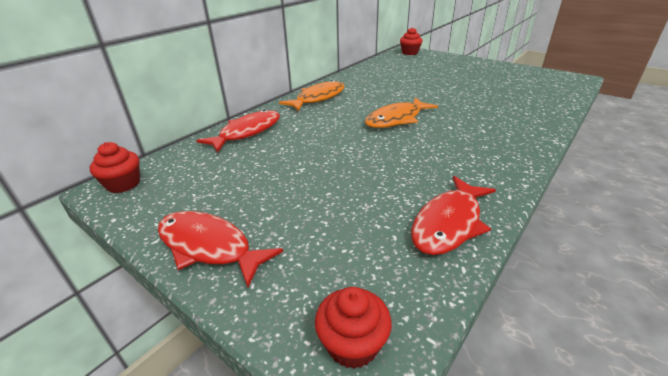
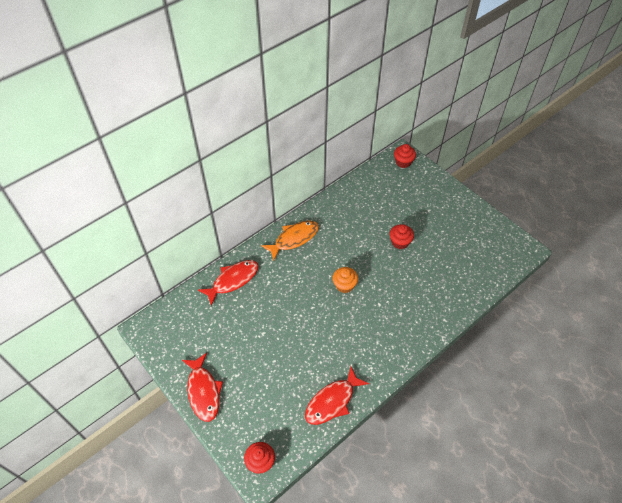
camera: 10 degrees right, 20 degrees up
(123, 184) = (153, 326): red cupcake -> red cupcake (400, 242)
(209, 247) = (203, 391): red fish -> red fish turned 150 degrees counterclockwise
(396, 119) = (344, 285): orange fish -> orange cupcake

